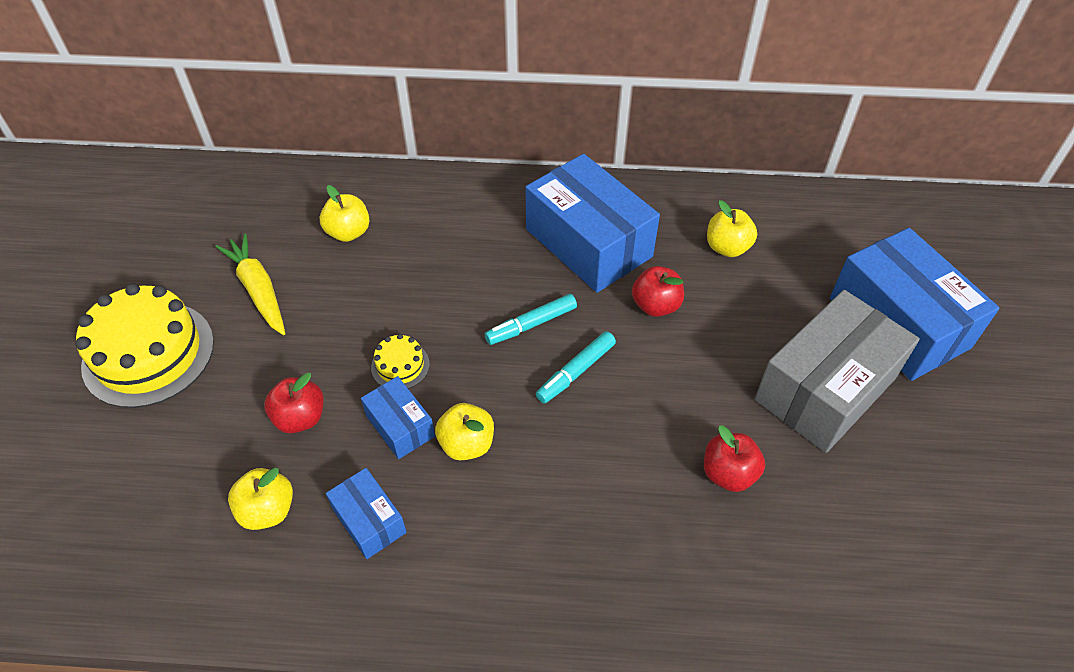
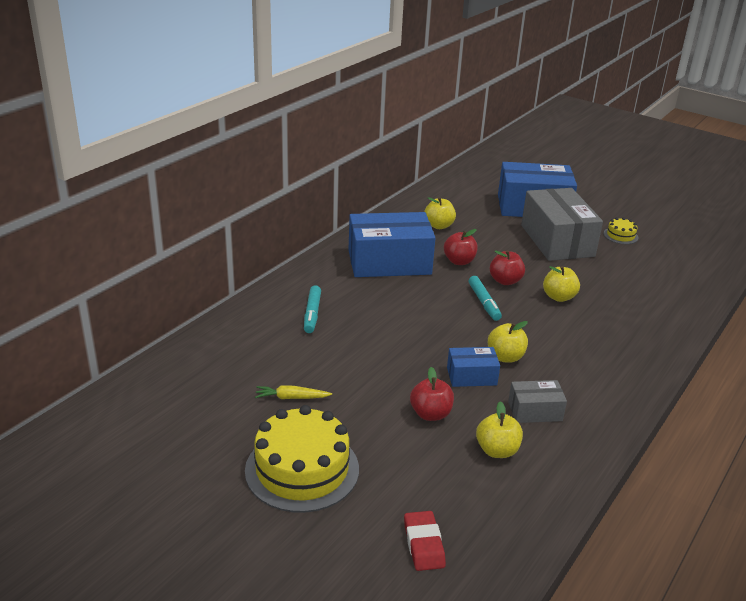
camera: 60 degrees left, 20 degrees down
(77, 505) = (423, 544): none -> red eraser
(258, 290) = (291, 397): yellow carrot -> yellow carrot, size x0.62
(348, 232) = (278, 342): yellow apple -> yellow apple (558, 297)
(369, 520) = (535, 411): blue box -> grey box
(400, 365) = (422, 360): yellow cake -> yellow cake (620, 235)
(531, 325) = (434, 303): turquoise marker -> turquoise marker (312, 314)
(728, 473) = (588, 286): red apple -> red apple (505, 281)

